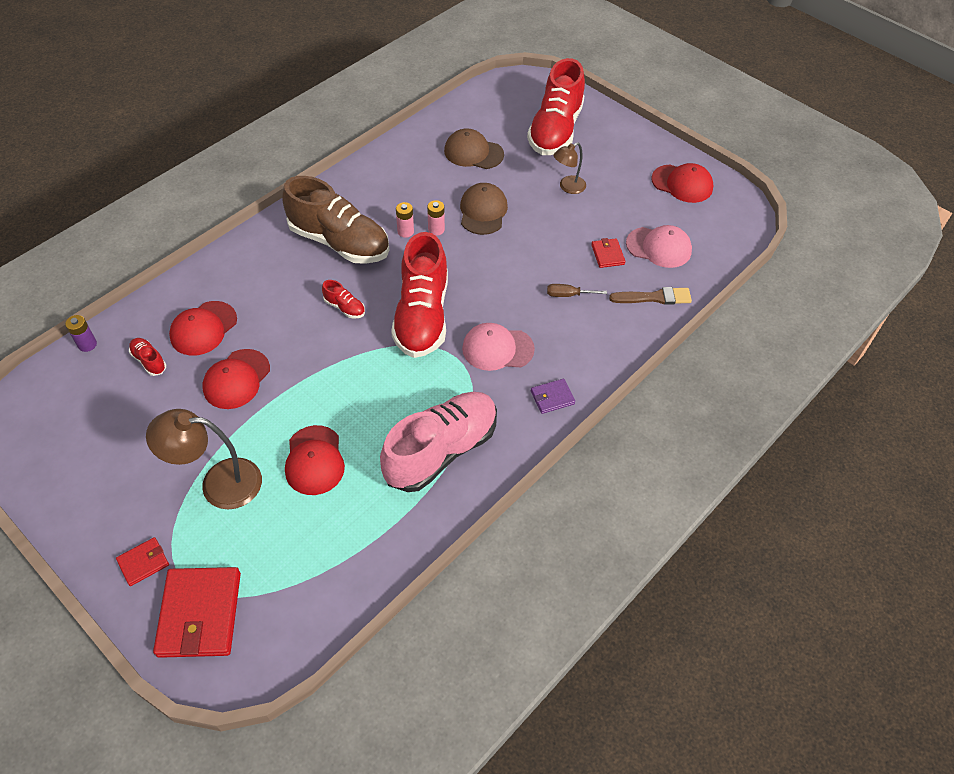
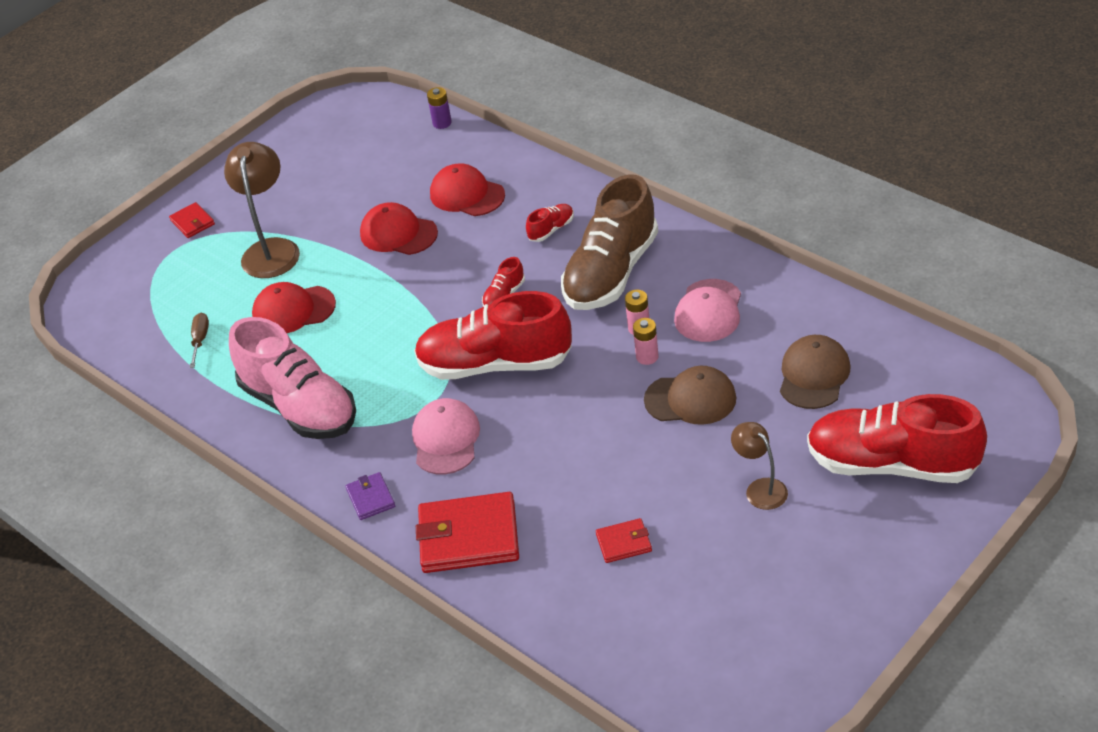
camera: 95 degrees right, 10 degrees down
(149, 361) = (421, 168): red shoe -> red shoe (551, 230)
(200, 614) = (137, 268): red wallet -> red wallet (469, 537)
(568, 295) = (541, 503): brown screwdriver -> brown screwdriver (200, 340)
(654, 297) = (544, 600): brown brush -> none
(659, 247) = (647, 604): pink cap -> pink cap (708, 311)
(682, 184) = (799, 635): red cap -> none

